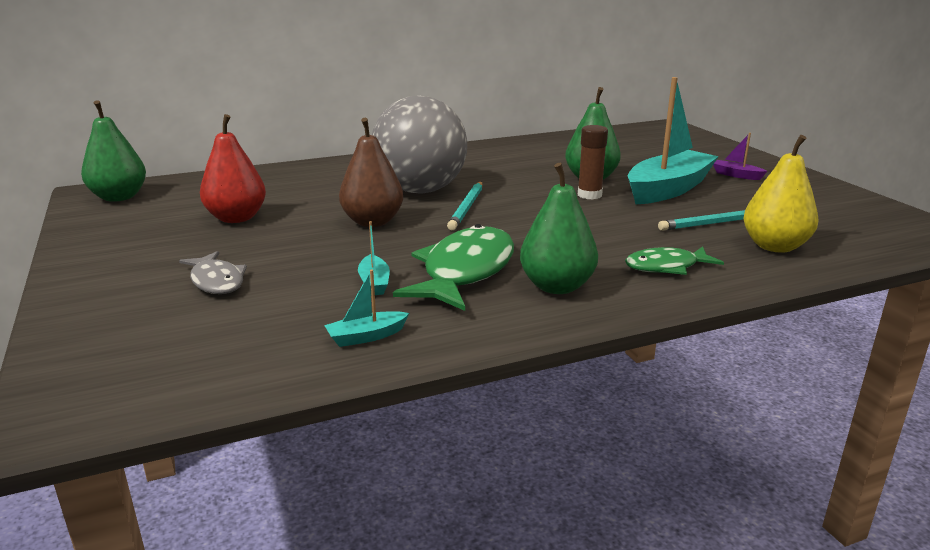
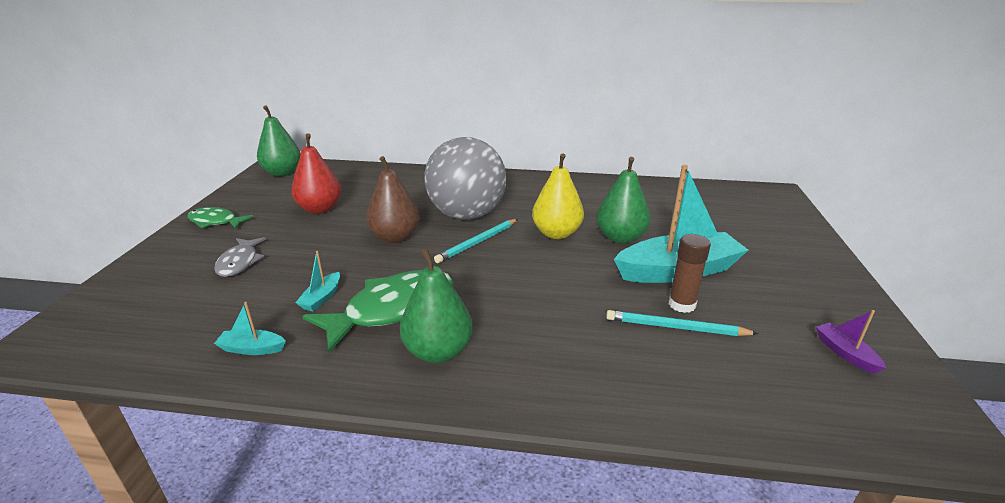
camera: 30 degrees right, 5 degrees up
(589, 195) = (594, 257): brown glue stick -> brown glue stick (681, 304)
(666, 267) = (557, 365): green fish -> green fish (215, 221)
(736, 175) = (775, 272): purple boat -> purple boat (845, 353)
(774, 246) = (700, 379): yellow pear -> yellow pear (556, 233)

